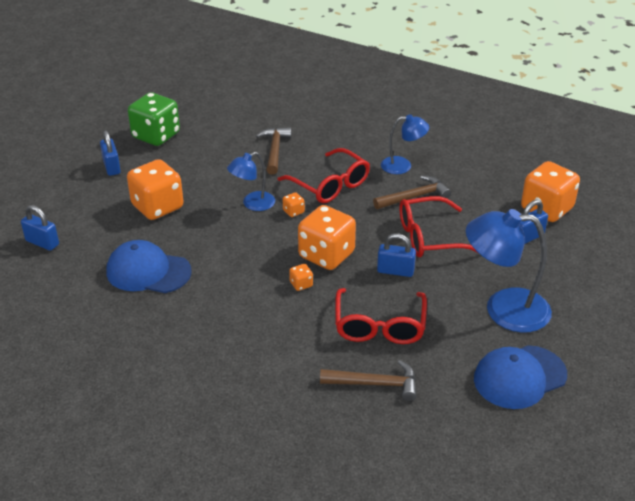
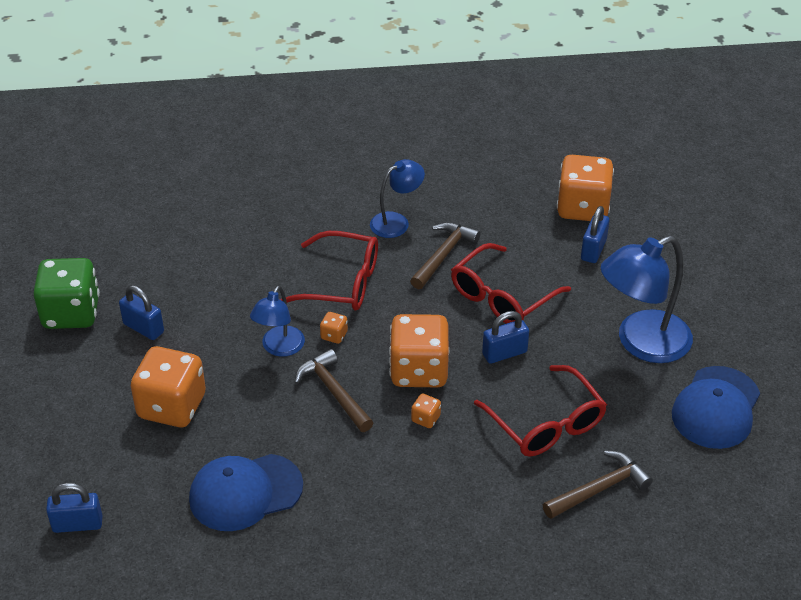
camera: 35 degrees left, 5 degrees up
(112, 167) = (58, 382): blue padlock -> blue padlock (143, 328)
(275, 150) = (237, 267): brown hammer -> brown hammer (334, 392)

